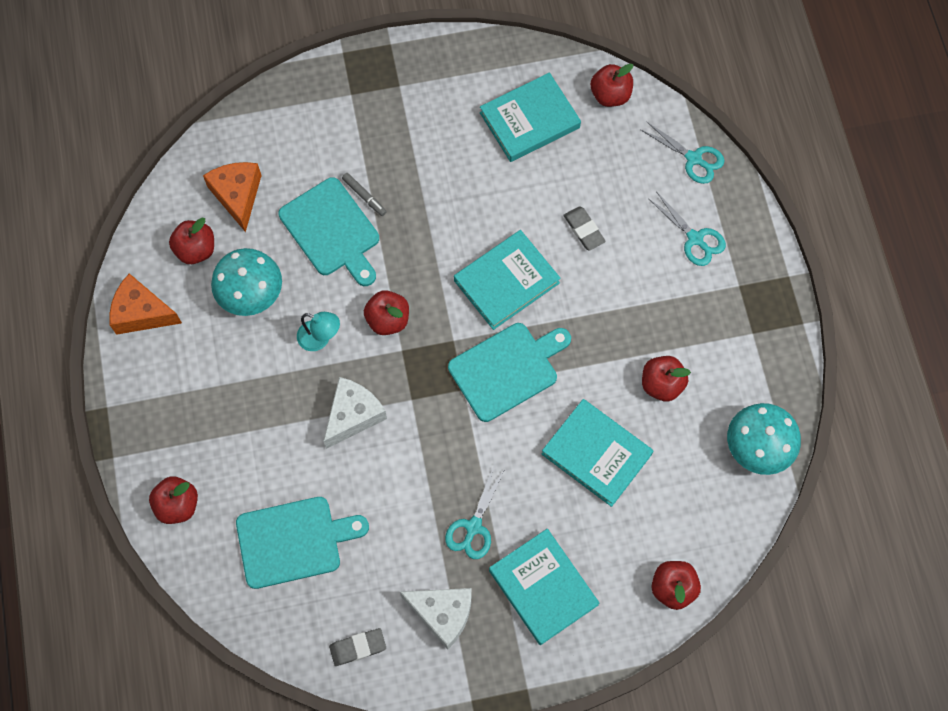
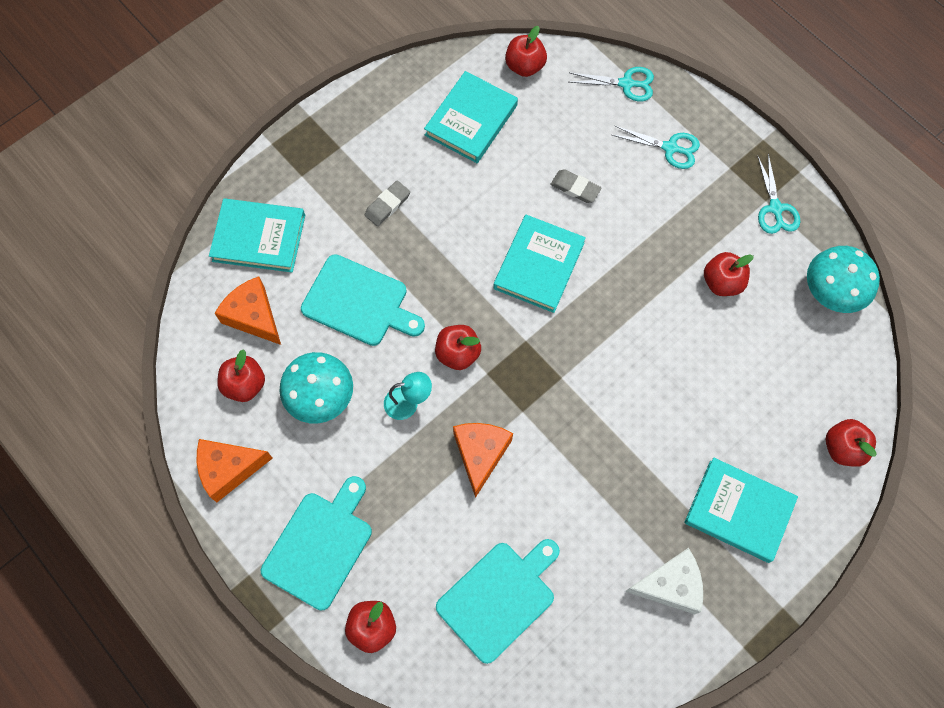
camera: 30 degrees left, 0 degrees up
(353, 415) = (480, 454): white cheese -> orange cheese
(358, 647) = (616, 660): grey eraser -> grey eraser (387, 205)
(364, 196) = (369, 257): grey marker -> none
(473, 527) = (647, 492): turquoise scissors -> turquoise scissors (775, 208)
(507, 370) = (587, 340): turquoise cutting board -> turquoise cutting board (320, 545)
(596, 454) = (708, 370): turquoise book -> turquoise book (259, 238)

